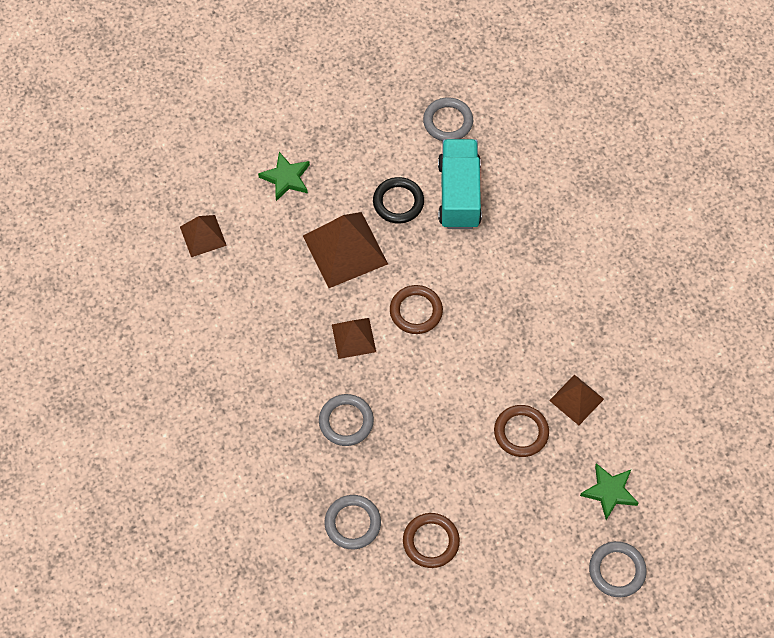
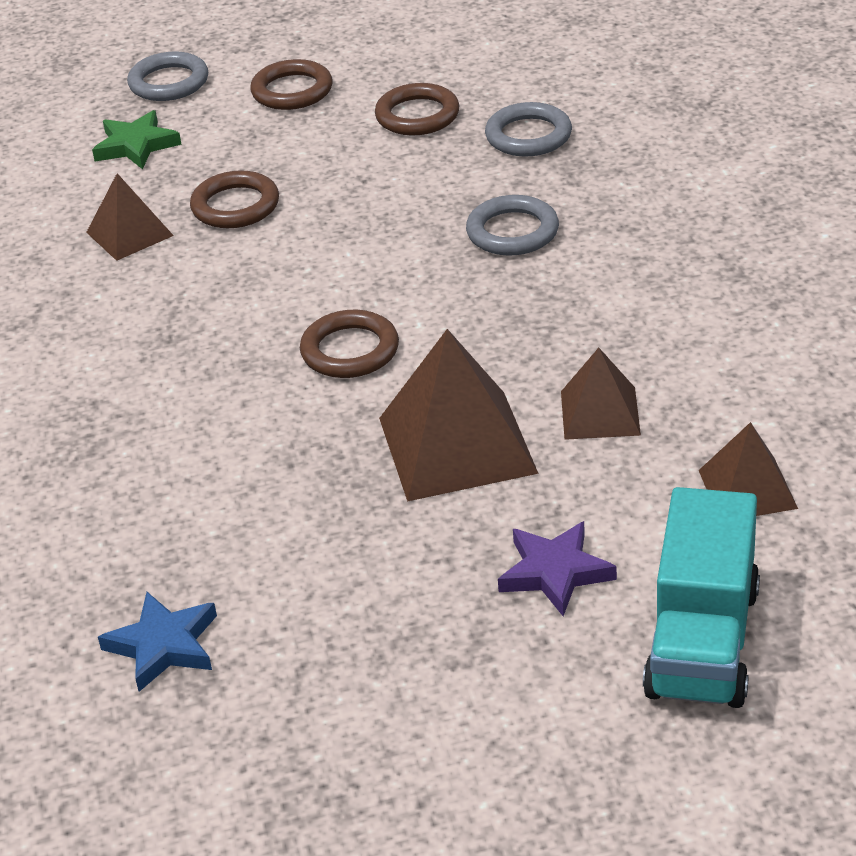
camera: 165 degrees left, 25 degrees down
(286, 178) = (555, 572): green star -> purple star
(353, 338) = (473, 325): brown pyramid -> brown pyramid (600, 413)
(398, 202) = (326, 510): black ring -> none
(448, 122) = (163, 645): grey ring -> blue star
(459, 194) = (197, 512): turquoise truck -> turquoise truck (702, 642)
(525, 566) = (292, 91): none -> brown ring

